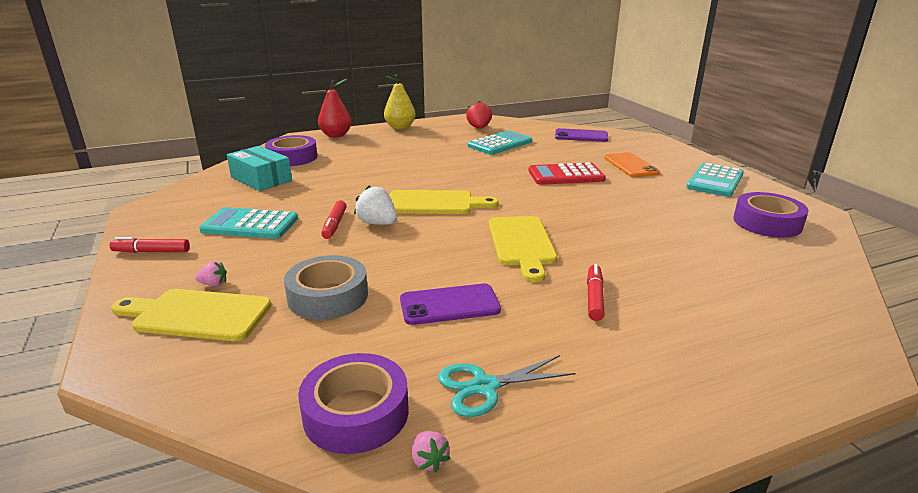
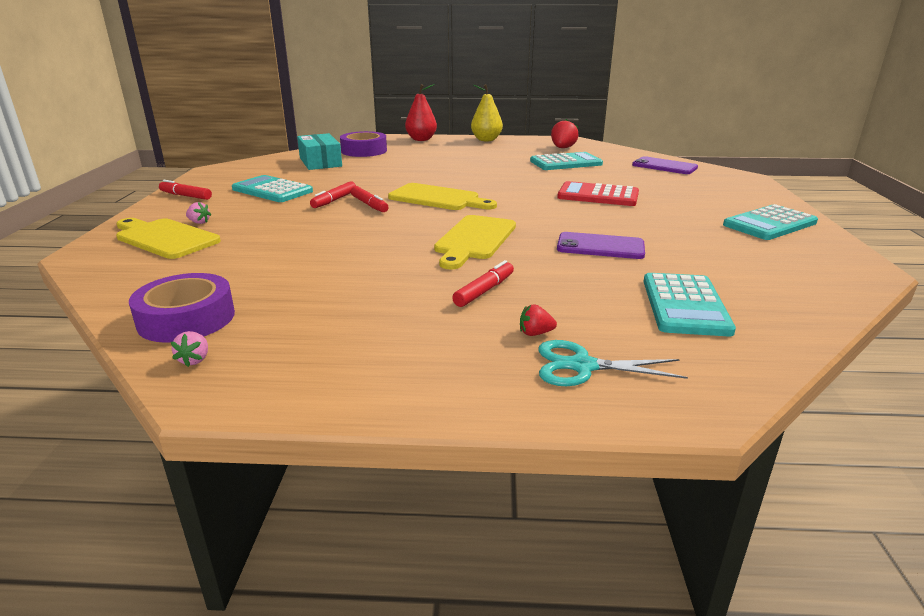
camera: 25 degrees right, 0 degrees up
(328, 296) = (265, 245): grey tape -> none
(377, 223) = (369, 205): white strawberry -> red marker
(449, 305) = (349, 269): purple phone -> purple phone (600, 247)
(484, 387) = (299, 327): turquoise scissors -> turquoise scissors (582, 366)
(630, 165) = (684, 197): orange phone -> none
(683, 331) = (535, 333): none -> red strawberry
(749, 272) = (685, 305): none -> turquoise calculator
(767, 223) = (778, 269): purple tape -> none

